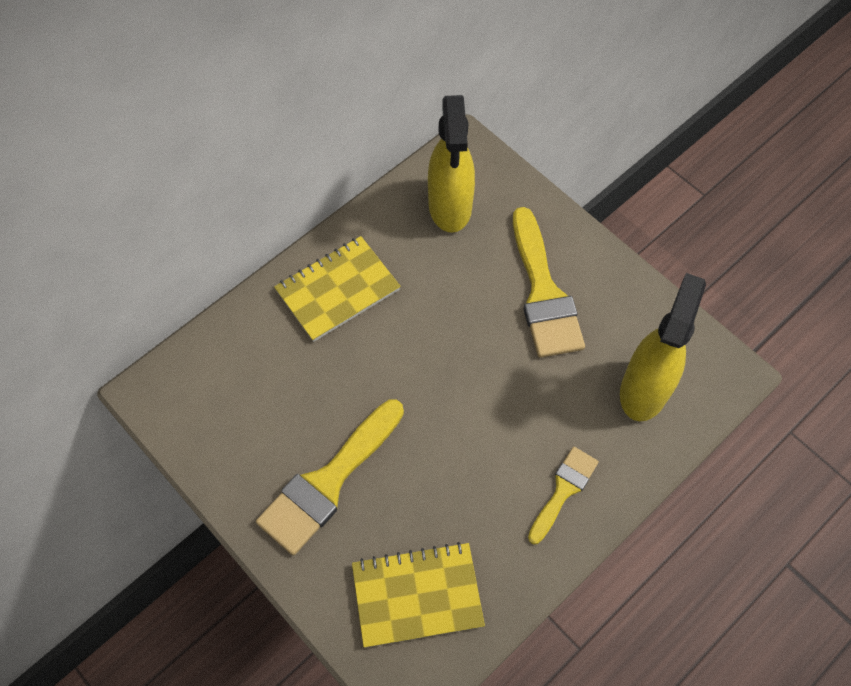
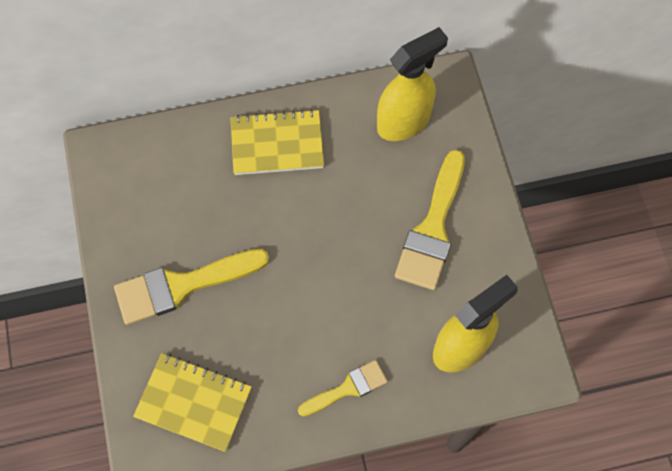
camera: 30 degrees right, 5 degrees up
(450, 207) = (404, 121): yellow spray bottle -> yellow spray bottle turned 150 degrees counterclockwise

